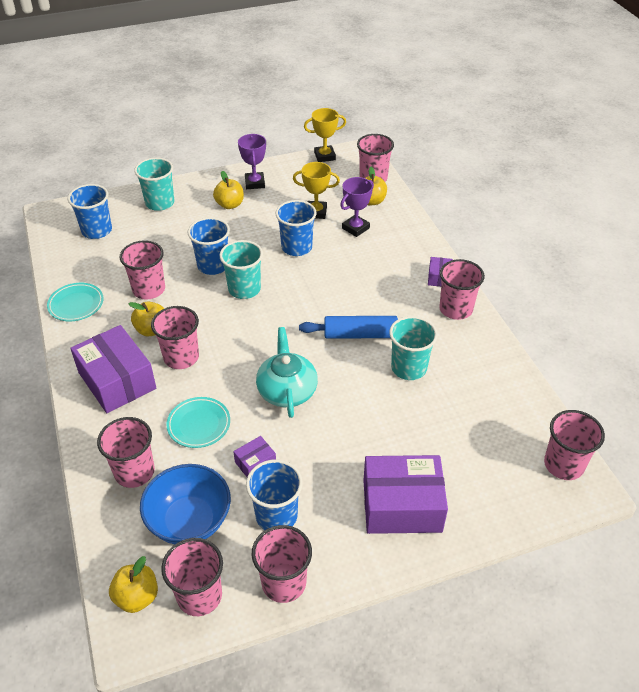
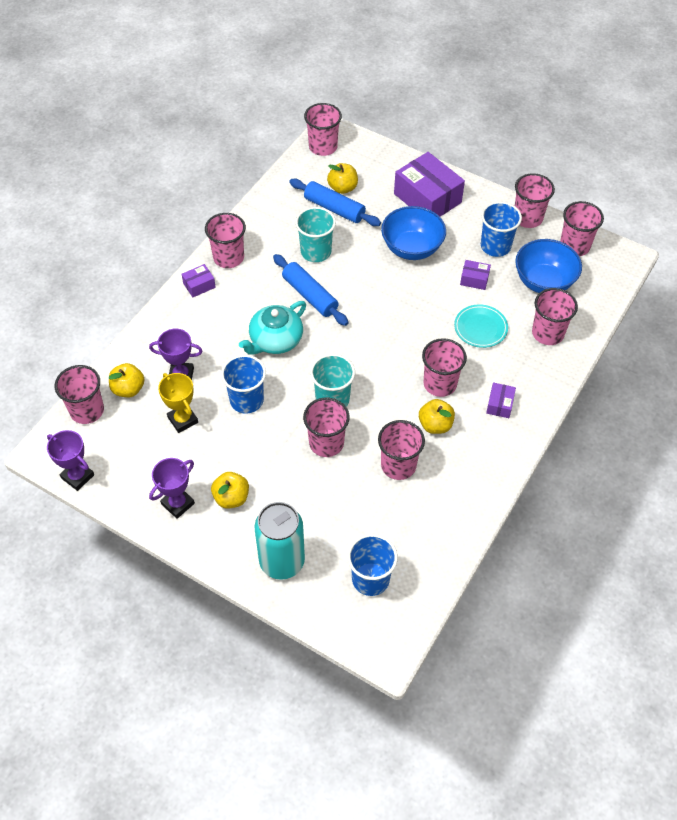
camera: 130 degrees left, 10 degrees up
(76, 304) = (466, 503): turquoise plate -> none
(117, 380) = (500, 404): purple box -> purple box, size x0.46
(137, 597) = (606, 270): yellow apple -> yellow apple (342, 188)
(160, 203) = (282, 562): turquoise cup -> turquoise can
(213, 265) = (326, 443): blue cup -> pink cup
(287, 390) = (403, 302): turquoise teapot -> turquoise teapot (275, 340)
(324, 156) = (77, 476): yellow trophy -> purple trophy
(344, 441) = (412, 248): none -> blue bowl
(455, 415) = (334, 208): none -> blue rolling pin

